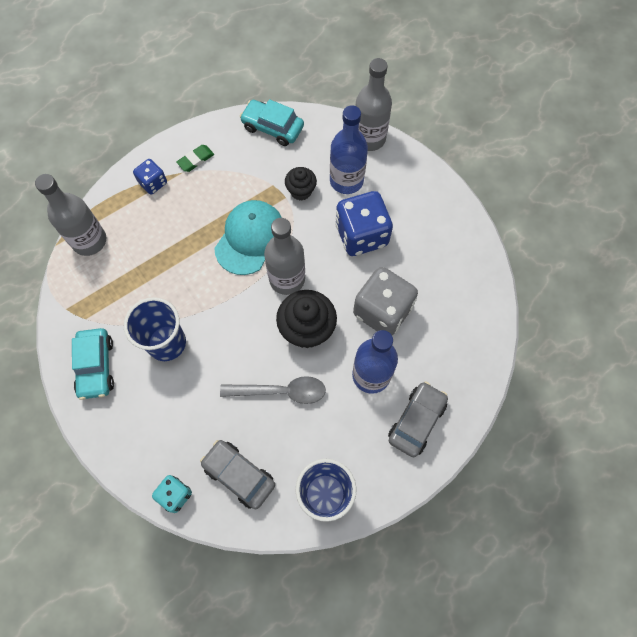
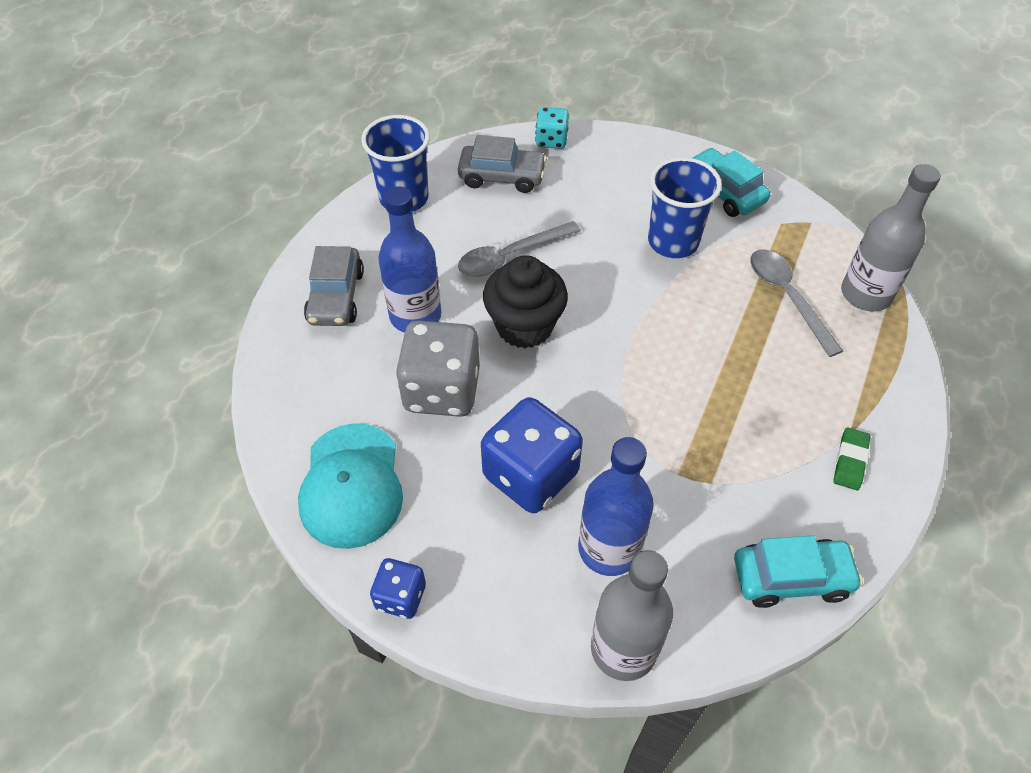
camera: 150 degrees right, 15 degrees down
(136, 263) = (787, 297): none -> grey spoon
(153, 183) = (870, 398): blue dice -> blue dice (400, 597)
(250, 238) = (679, 393): turquoise cap -> turquoise cap (351, 485)
(287, 279) = (591, 368): grey bottle -> none
(301, 191) = (664, 494): black cupcake -> none

